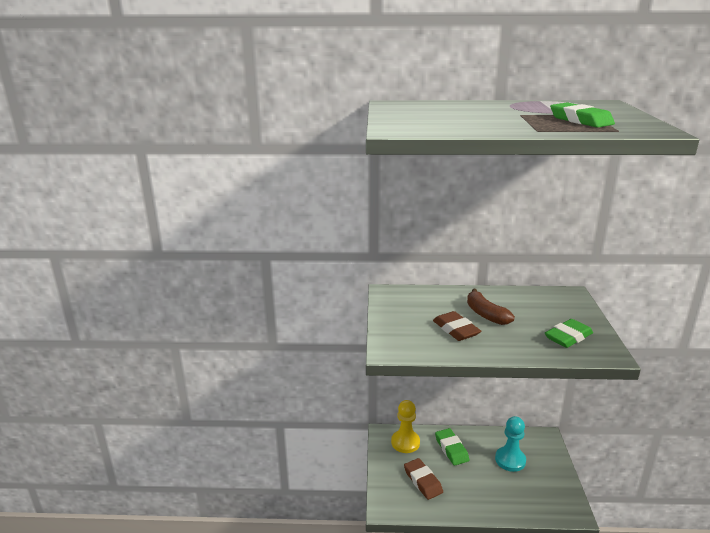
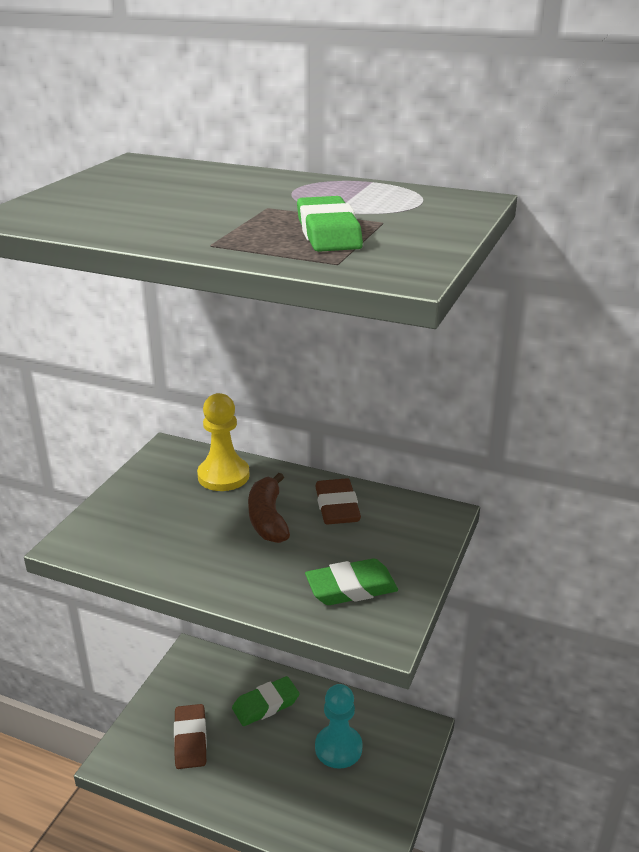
camera: 20 degrees right, 5 degrees up
(405, 442) = (209, 675): yellow pawn -> yellow pawn (223, 476)
(451, 449) = (266, 705): green eraser -> green eraser turned 60 degrees clockwise
(456, 330) = (197, 533): brown eraser -> brown eraser (337, 507)

